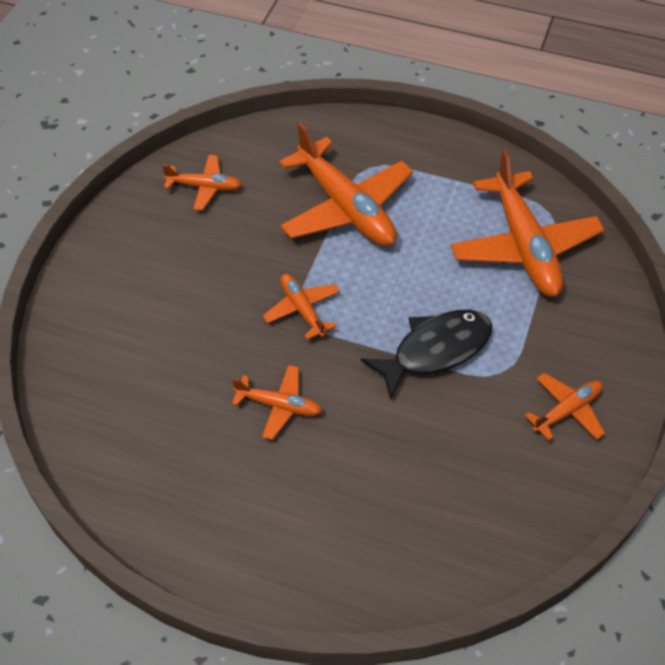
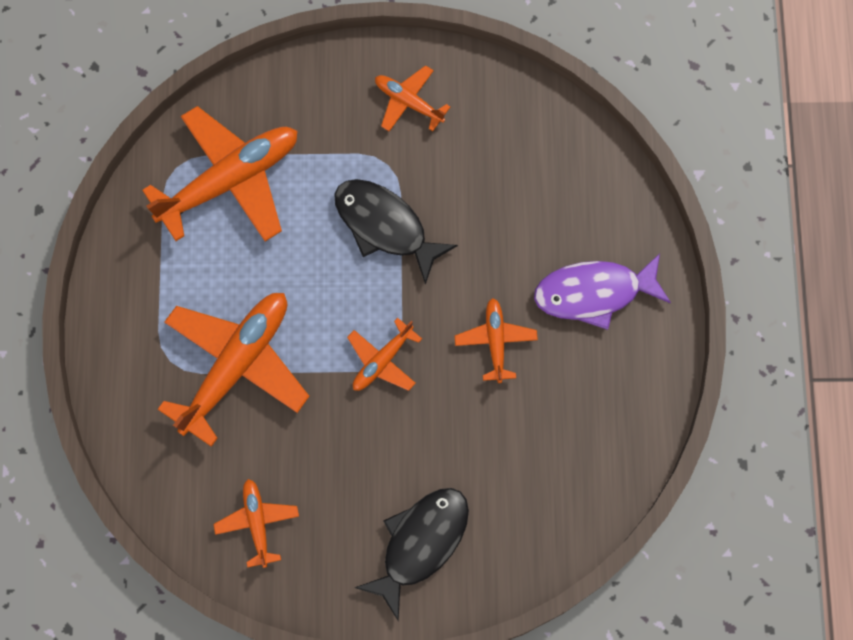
camera: 110 degrees left, 20 degrees up
(123, 289) = (420, 544): none -> black fish
(290, 514) = (594, 293): none -> purple fish

